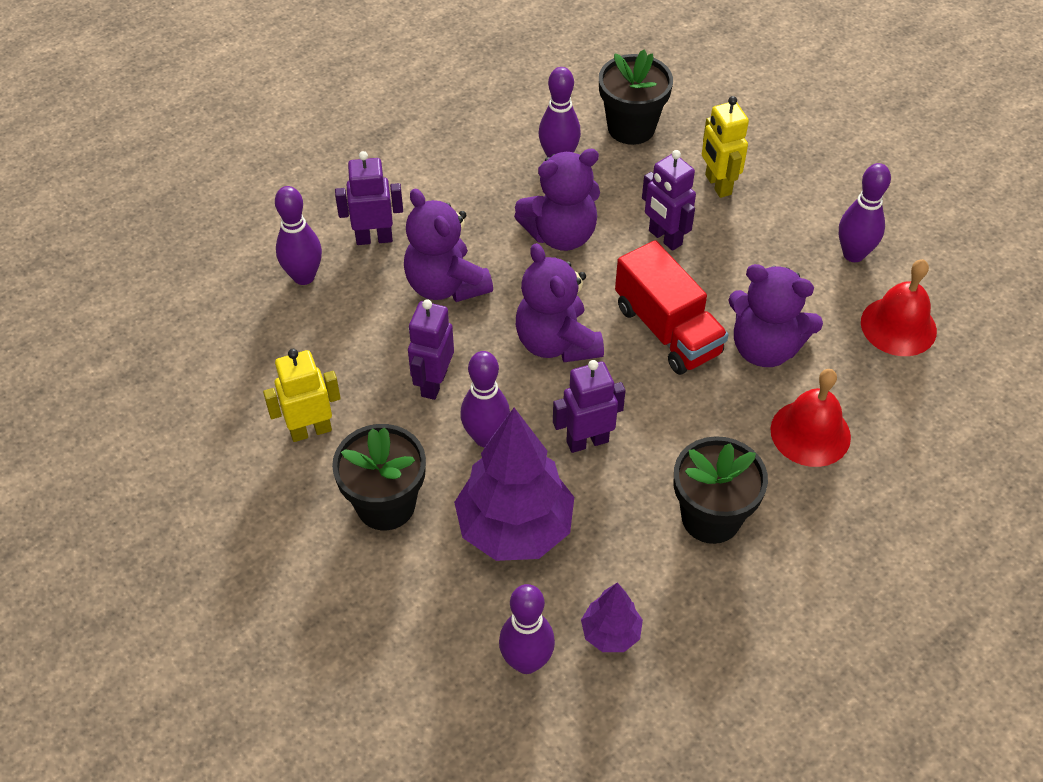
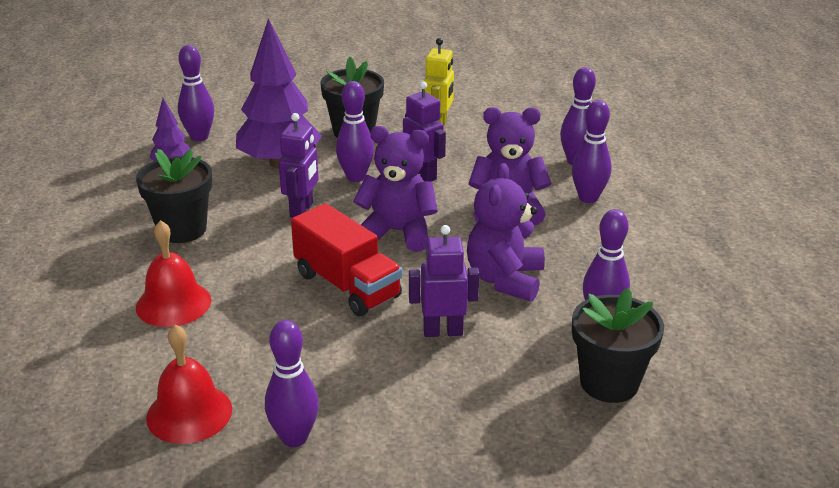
camera: 125 degrees right, 20 degrees down
(374, 238) = (588, 198): purple robot -> purple bowling pin
(667, 330) = (347, 285): red truck -> red truck turned 135 degrees counterclockwise
(717, 185) = (475, 398): yellow robot -> none
(764, 348) = (269, 323): purple teddy bear -> none

